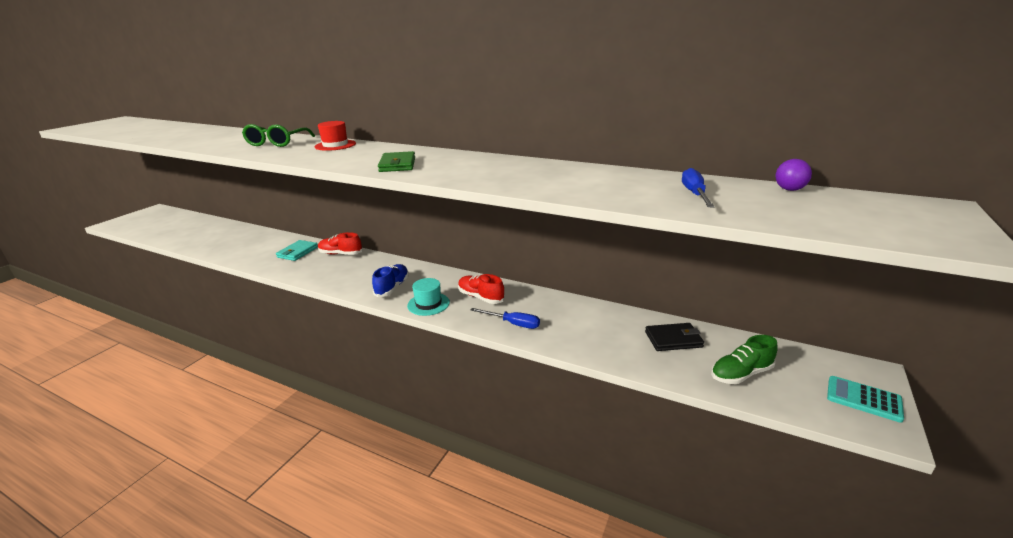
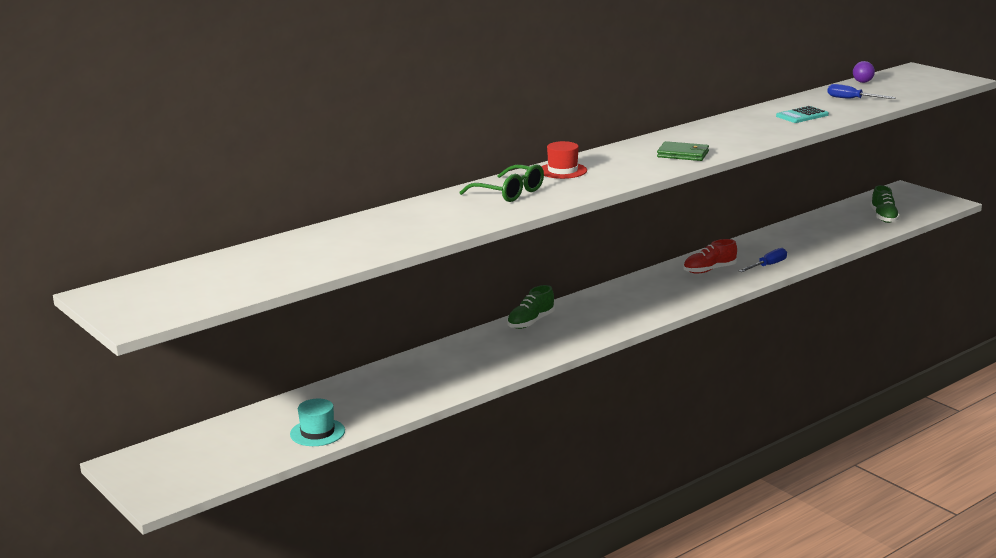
camera: 65 degrees left, 5 degrees down
(297, 252) = (496, 345): turquoise wallet -> none
(340, 254) = (530, 322): red shoe -> green shoe
(392, 287) = (652, 303): blue shoe -> none
(428, 304) = (703, 291): turquoise hat -> turquoise hat (317, 432)
(673, 339) = (831, 223): black wallet -> none
(863, 399) = (925, 198): turquoise calculator -> turquoise calculator (802, 116)

